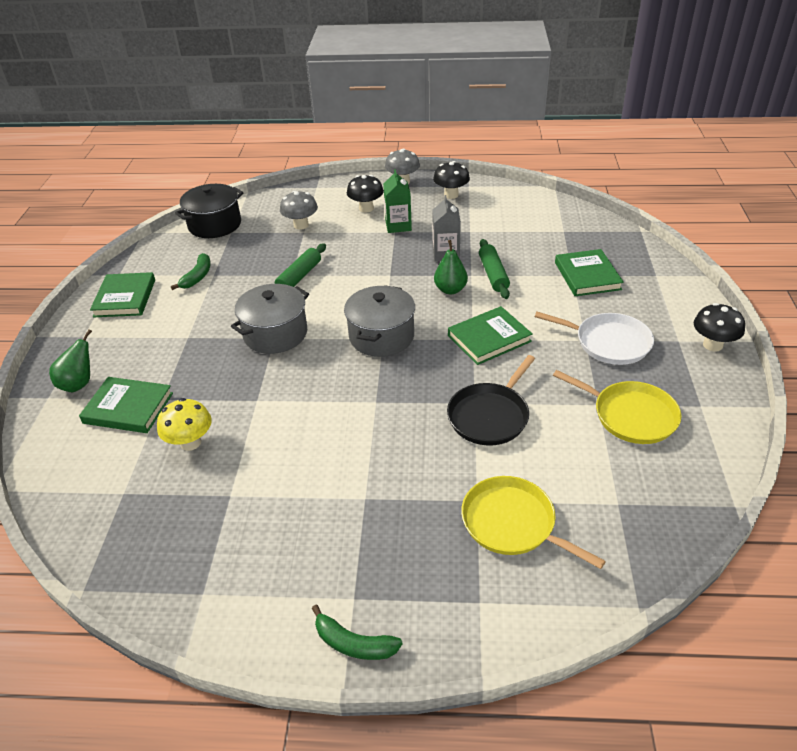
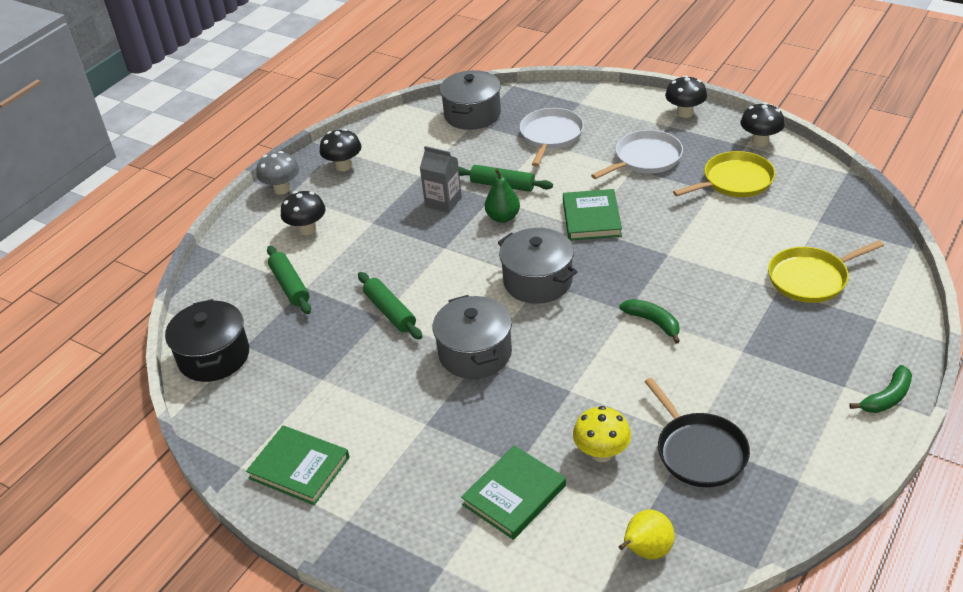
camera: 60 degrees left, 0 degrees up
(79, 384) = (440, 535): green pear -> none
(87, 506) = (646, 551): none -> yellow pear
(197, 277) = (314, 393): green banana -> green banana (653, 322)
(301, 225) = (290, 286): grey mushroom -> green rolling pin
(398, 226) = (363, 217): green carton -> none
(490, 416) = (689, 250): black pan -> black pan (699, 451)
(575, 226) = (472, 114): none -> grey pot
(587, 276) = (550, 136): green book -> white pan
(721, 415) = (760, 141): none -> black mushroom

